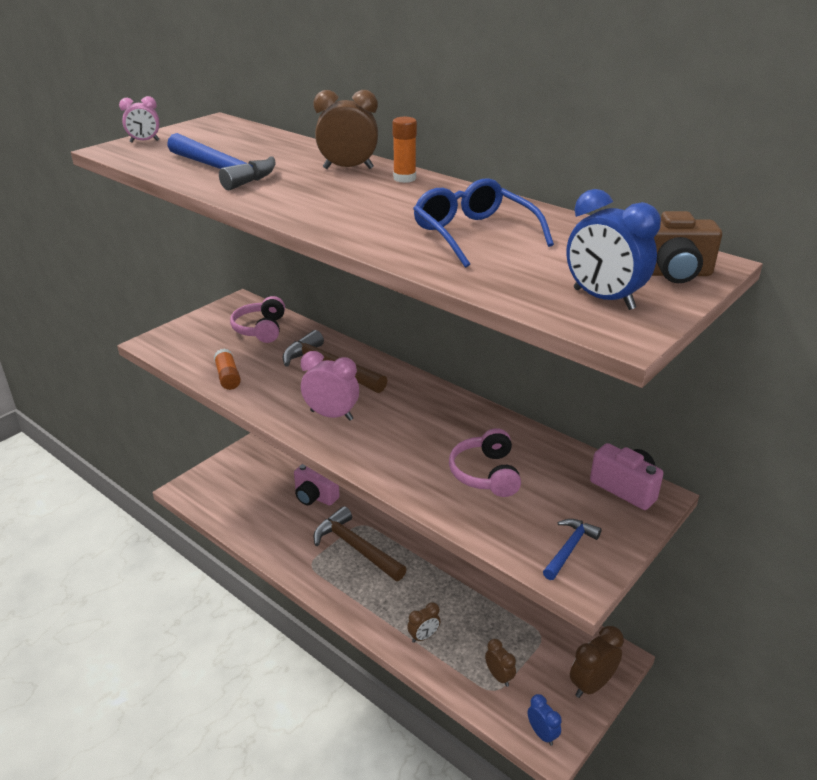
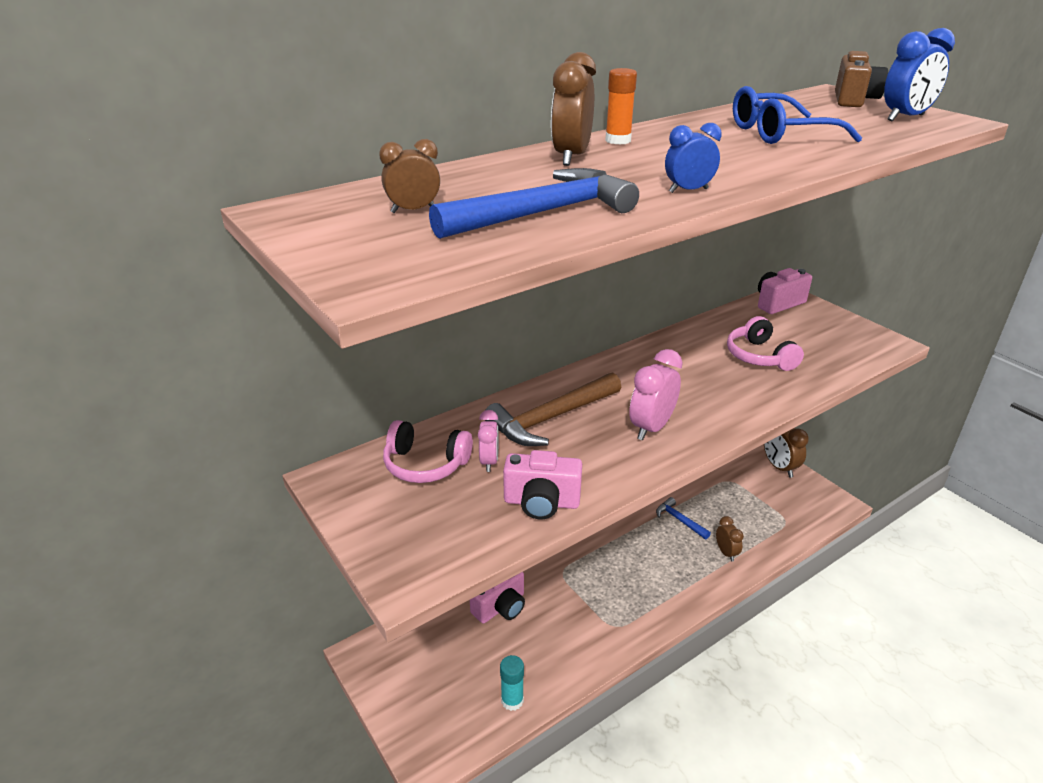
camera: 75 degrees left, 0 degrees up
(144, 141) = (345, 260): pink clock -> pink clock (489, 462)
(228, 377) = (541, 502): orange glue stick -> pink camera
(232, 518) = (512, 700): none -> turquoise glue stick
(355, 547) = (597, 582): brown hammer -> none
(485, 474) = (759, 356): pink headphones -> pink headphones turned 60 degrees clockwise
(499, 676) = (771, 515): brown clock -> brown clock (413, 210)
(542, 734) = (826, 505): blue clock -> blue clock (688, 191)
(569, 548) = (852, 339): blue hammer -> blue hammer (679, 520)

